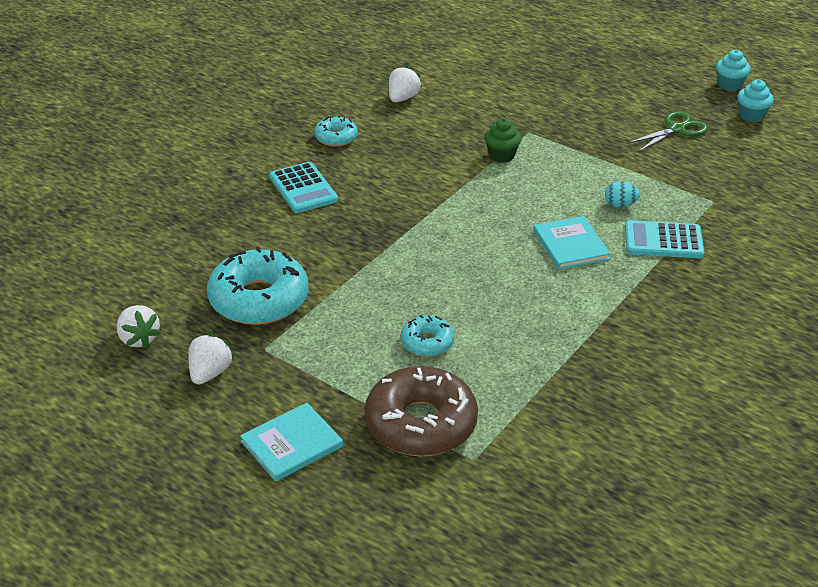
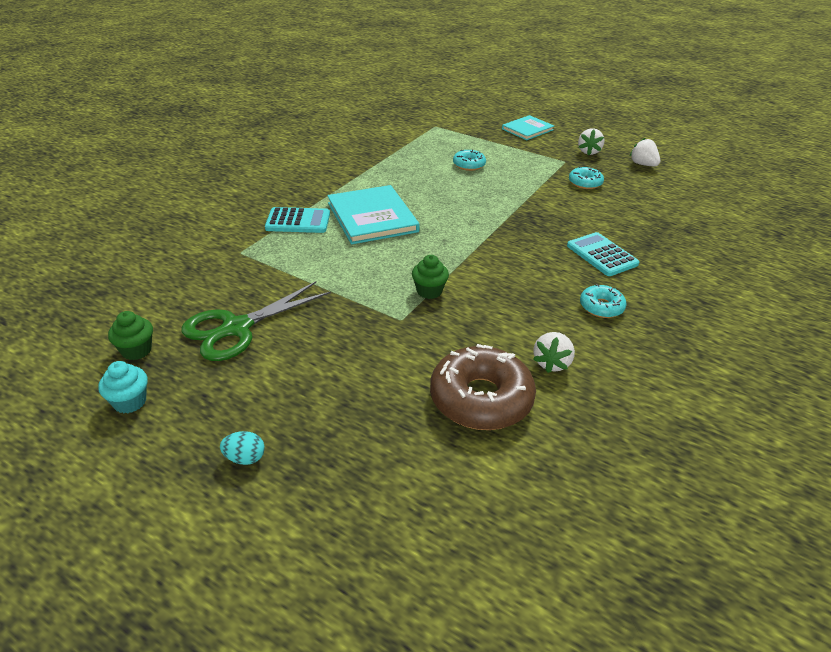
camera: 175 degrees right, 0 degrees up
(259, 299) = (585, 183): turquoise donut -> turquoise donut, size x0.51
(421, 423) = (464, 136): brown donut -> brown donut (481, 399)
(571, 245) = (372, 217): turquoise book -> turquoise book, size x1.62
(620, 205) = (324, 247): turquoise egg -> turquoise egg (245, 458)
(676, 129) = (237, 328): green scissors -> green scissors, size x1.52
(751, 116) = (136, 350): turquoise cupcake -> green cupcake

